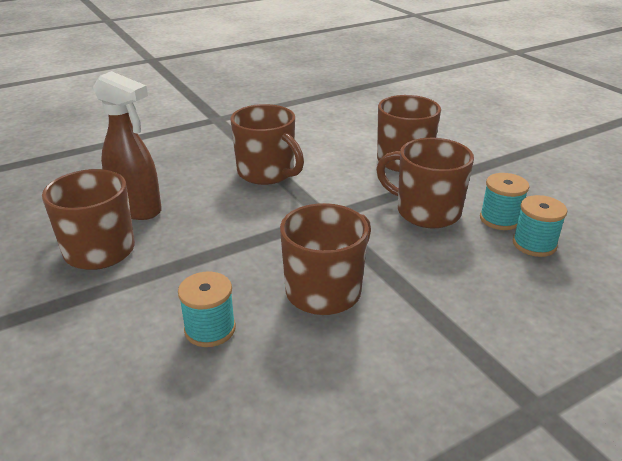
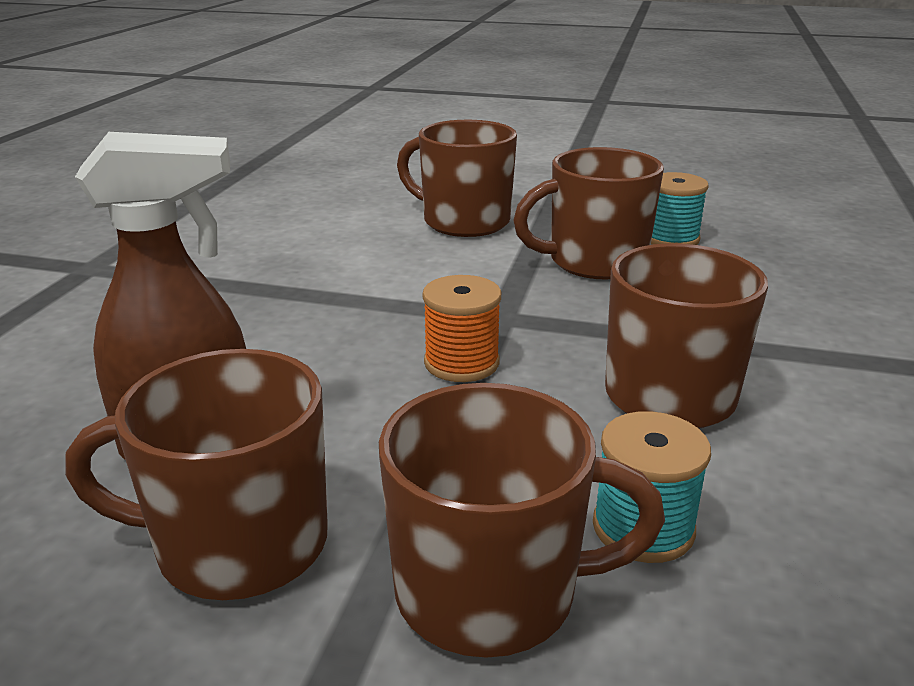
camera: 45 degrees left, 5 degrees down
(267, 173) = (319, 302): brown mug -> brown mug (491, 591)
(270, 228) = (461, 363): none -> orange spool
(534, 244) = (741, 247): turquoise spool -> none

